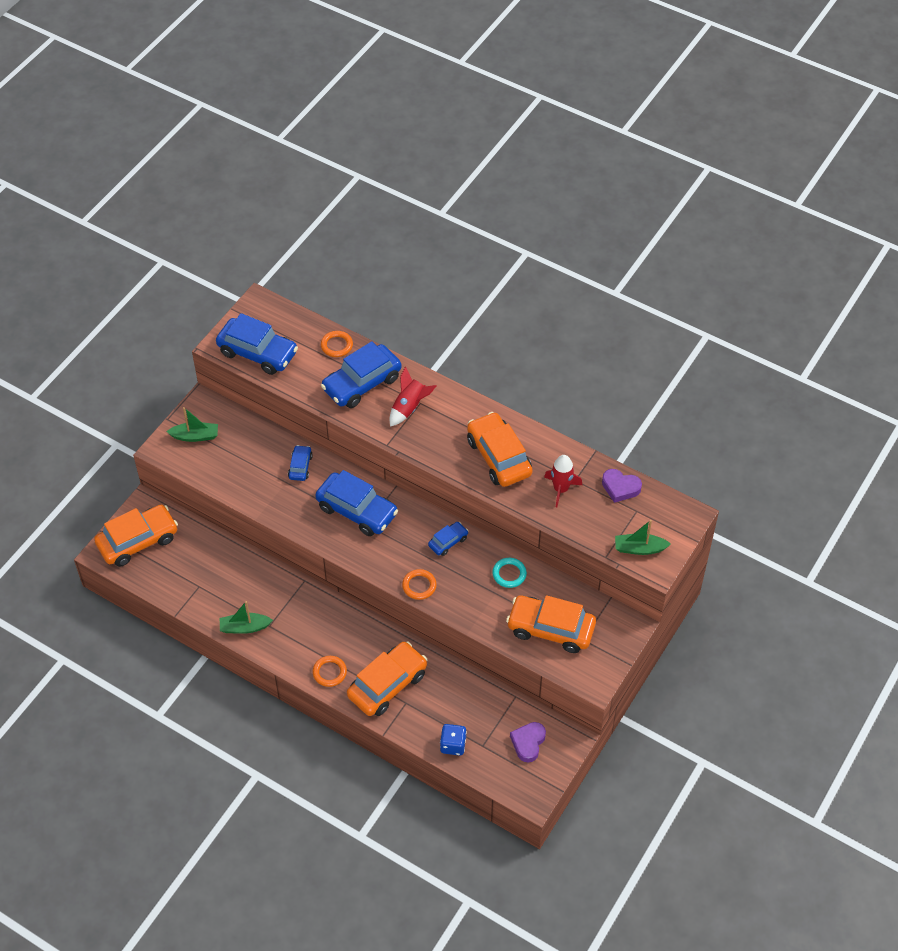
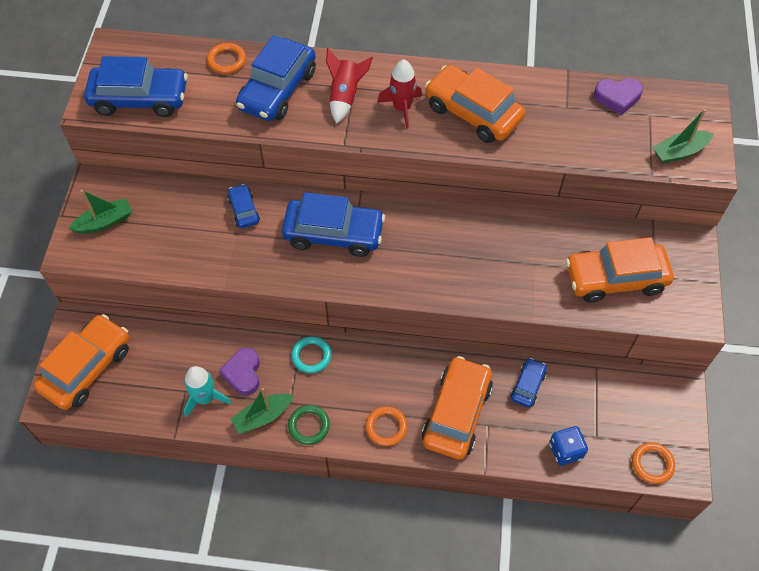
camera: 25 degrees left, 5 degrees up
(210, 597) = (205, 398): none -> turquoise rocket
(274, 648) = (309, 426): none -> green ring
(419, 586) = (449, 289): orange ring -> orange ring (652, 464)
(448, 542) = (451, 229): blue car -> blue car (527, 386)
(509, 574) = (536, 237): turquoise ring -> turquoise ring (311, 356)
(528, 743) = (640, 412): purple heart -> purple heart (243, 373)
(561, 489) = (559, 122): red rocket -> red rocket (402, 108)

